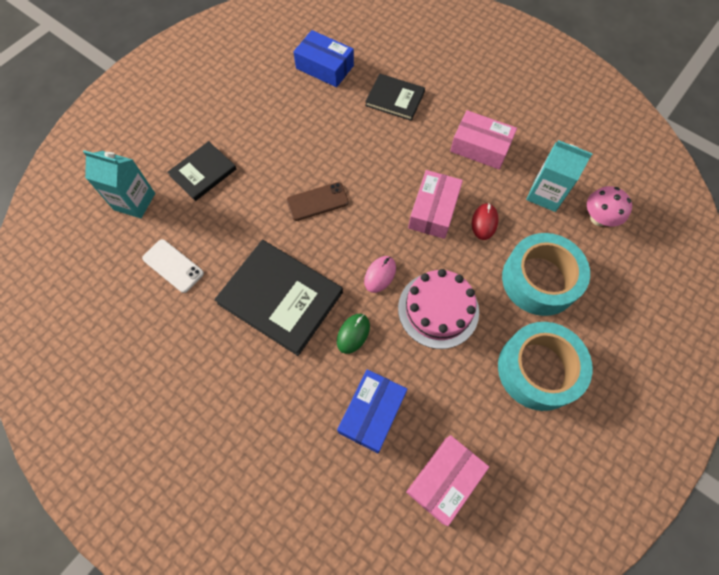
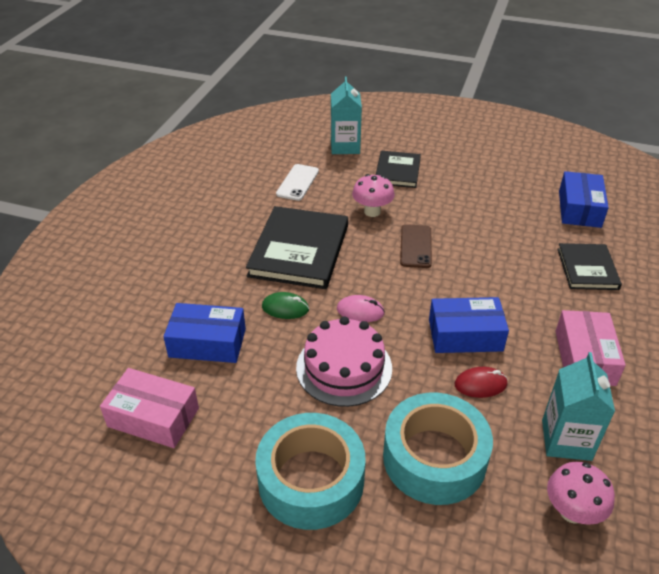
camera: 70 degrees right, 25 degrees down
(203, 172) = (397, 171): black book -> black book turned 75 degrees clockwise
(253, 217) = (372, 211): none -> pink mushroom
(317, 201) = (415, 246): brown phone -> brown phone turned 45 degrees clockwise
(433, 210) = (465, 335): pink box -> blue box

